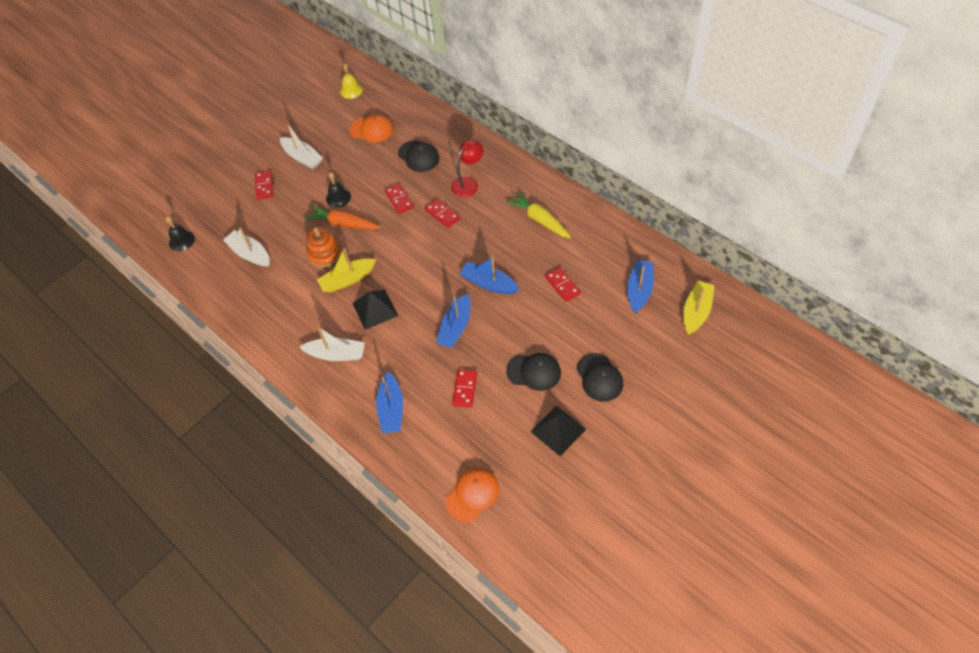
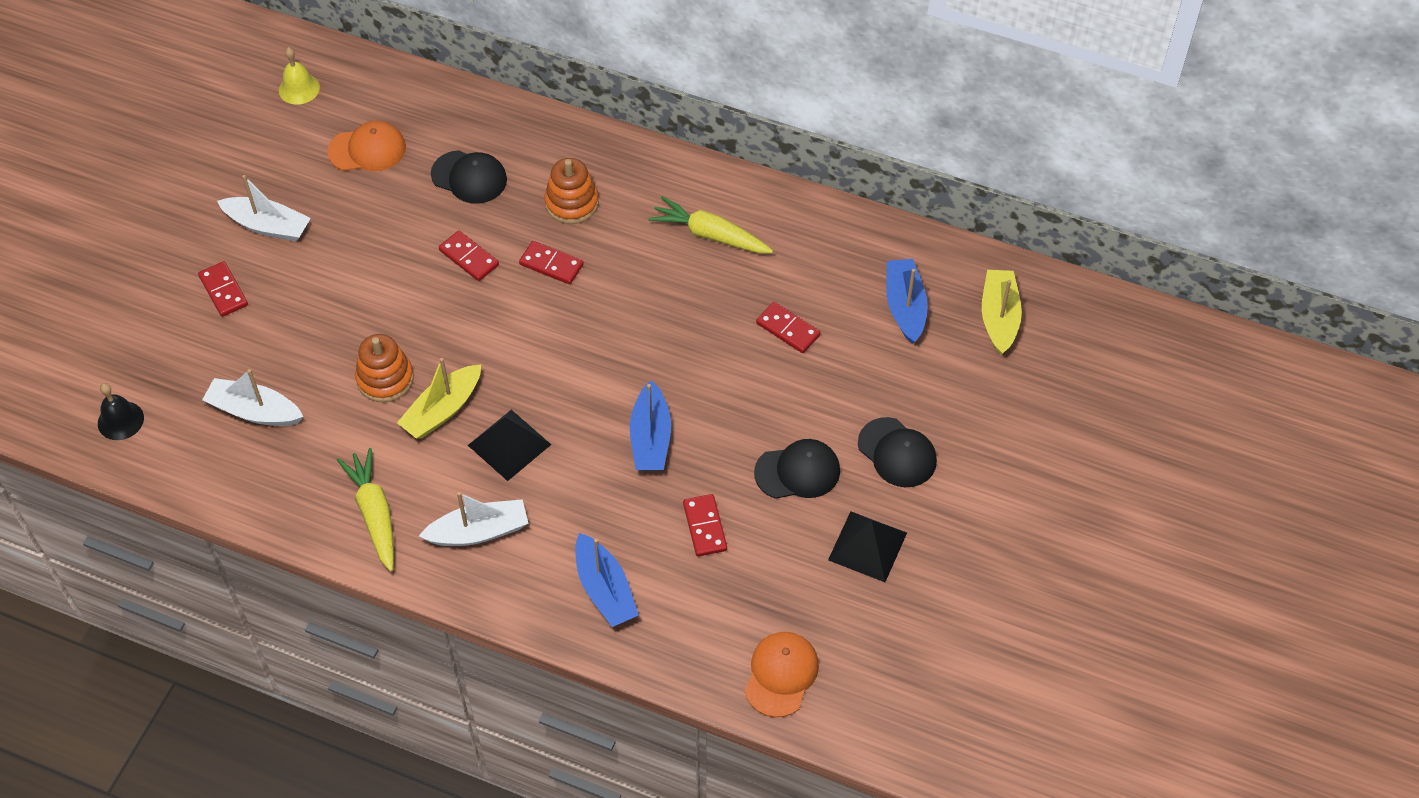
camera: 25 degrees left, 0 degrees up
(285, 327) = (374, 514): none -> yellow carrot
(338, 198) = (363, 279): black bell -> none
(343, 223) = (392, 321): orange carrot -> none
(468, 183) = (572, 203): red lamp -> orange stacking toy
(488, 283) = (673, 356): blue boat -> none

